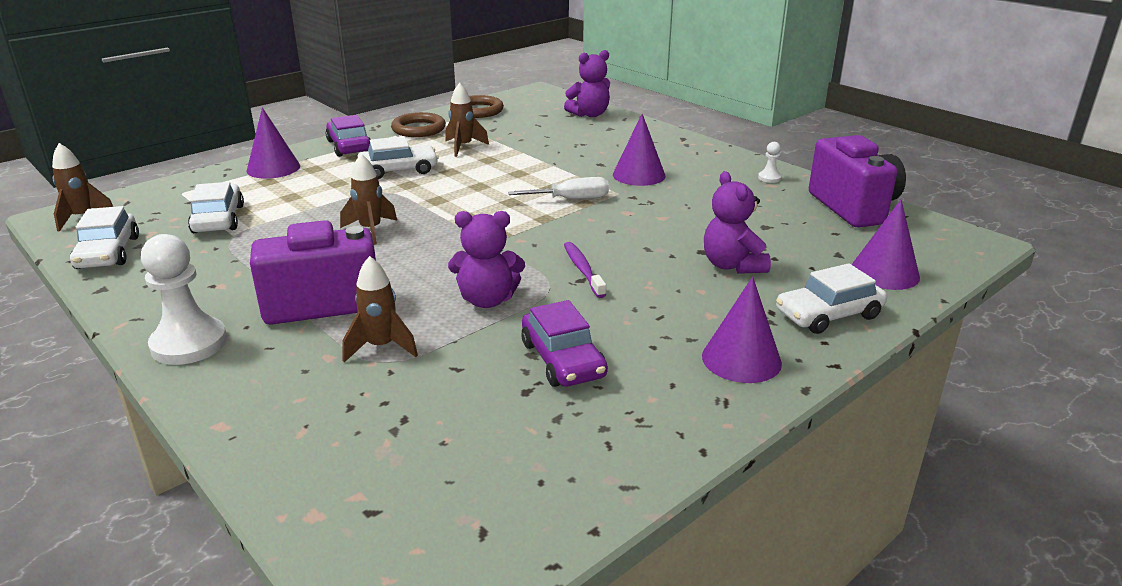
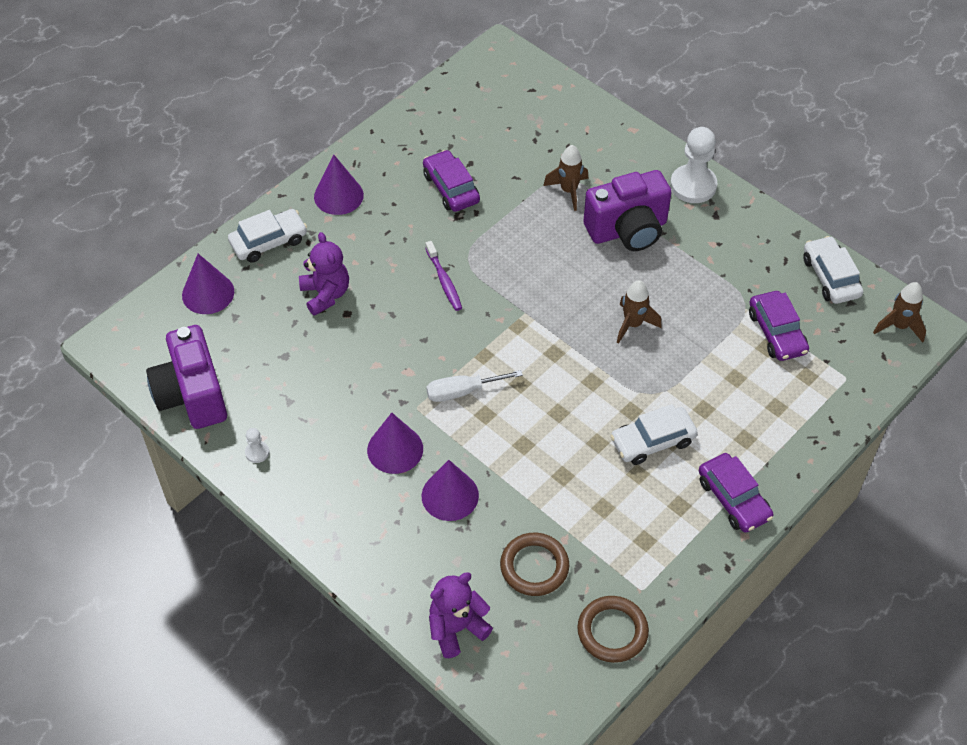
camera: 175 degrees right, 25 degrees up
(218, 219) = (776, 332): white car -> purple car
(273, 168) = (788, 436): purple cone -> purple cone (450, 495)
(418, 129) = (671, 558): brown ring -> brown ring (534, 566)
(463, 147) = (599, 507): brown rocket -> none
(487, 300) = (511, 240): purple teddy bear -> none

